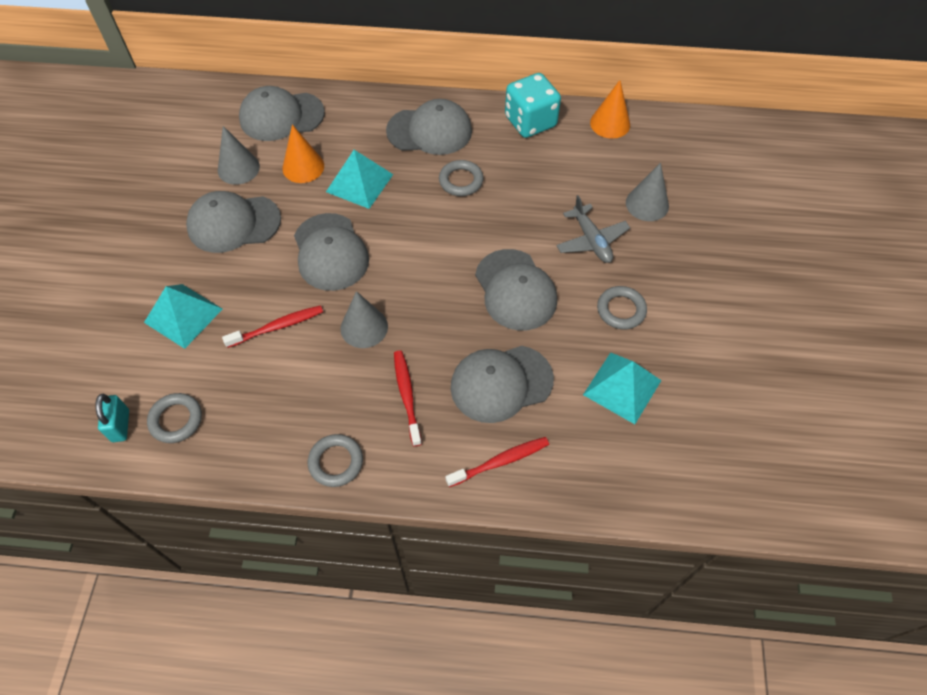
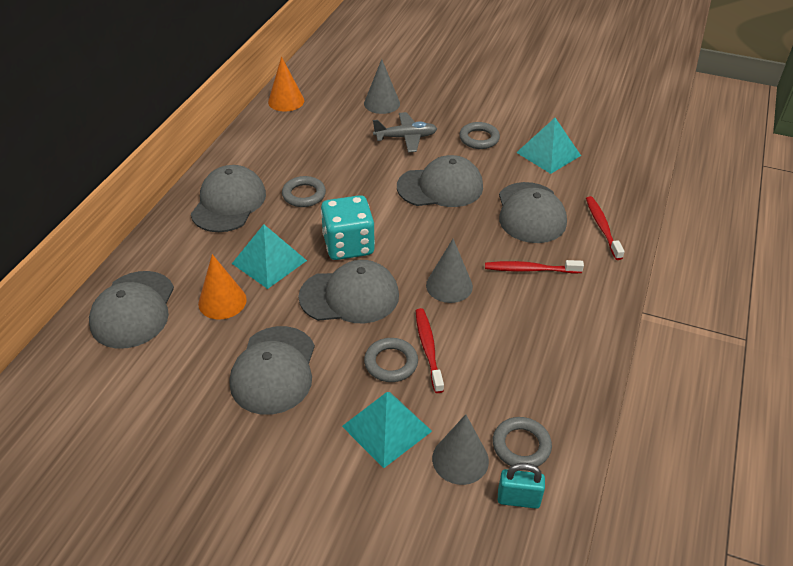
camera: 75 degrees left, 15 degrees down
(238, 168) = (192, 357): grey cone -> grey cone (460, 459)
(336, 462) = (589, 326): grey ring -> grey ring (391, 363)
(530, 122) = (257, 141): turquoise dice -> turquoise dice (348, 245)

